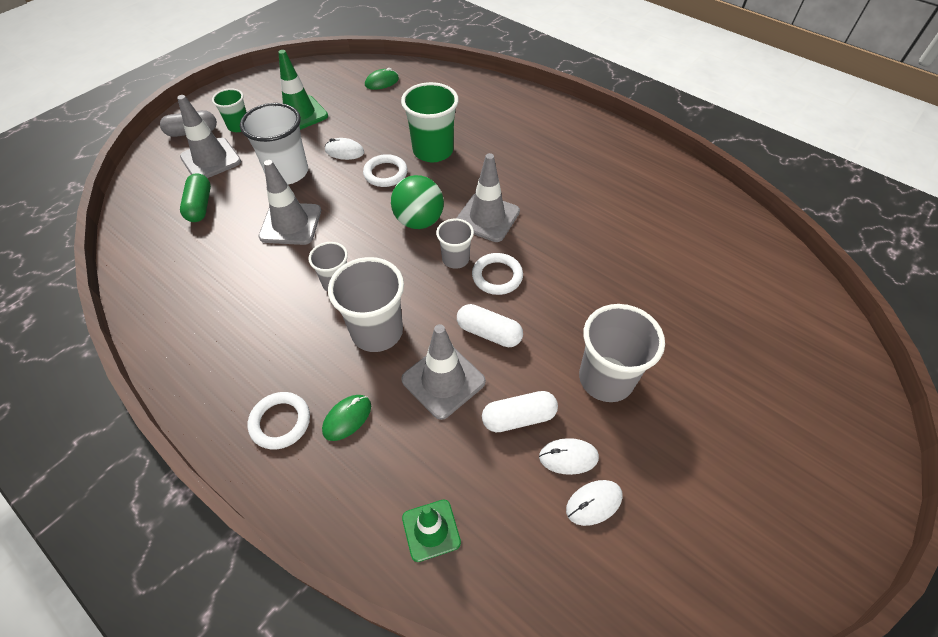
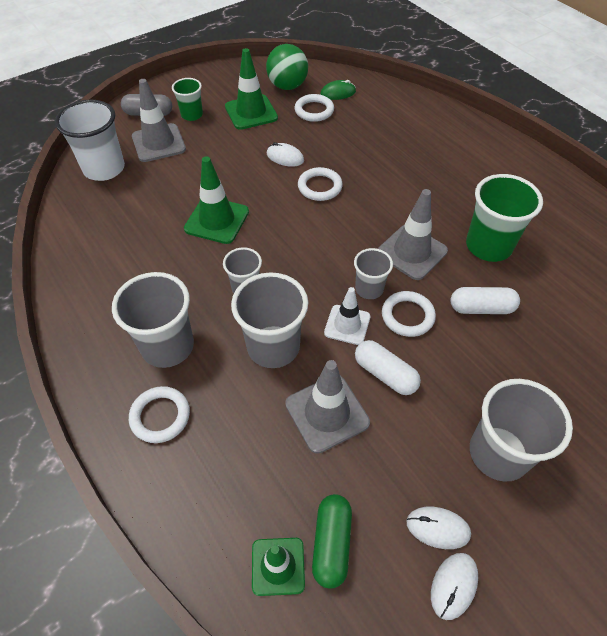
camera: 15 degrees right, 0 degrees up
(200, 206) = (138, 186): green capsule -> green capsule (331, 543)
(271, 354) = (167, 346): none -> grey cup
(287, 172) = (226, 168): white cup -> white cup (104, 169)
(291, 224) = (217, 220): grey traffic cone -> green traffic cone
(347, 418) = (223, 428): green mouse -> none
(362, 102) = (314, 110): none -> white ring
(419, 221) = (341, 242): green ball -> green ball (287, 86)
(433, 151) = (372, 172): green cup -> green cup (488, 246)
(443, 296) = (347, 325): none -> white traffic cone
(518, 417) = (395, 472): white capsule -> white capsule (481, 308)
(593, 503) = (453, 585): white mouse -> white mouse turned 45 degrees counterclockwise

